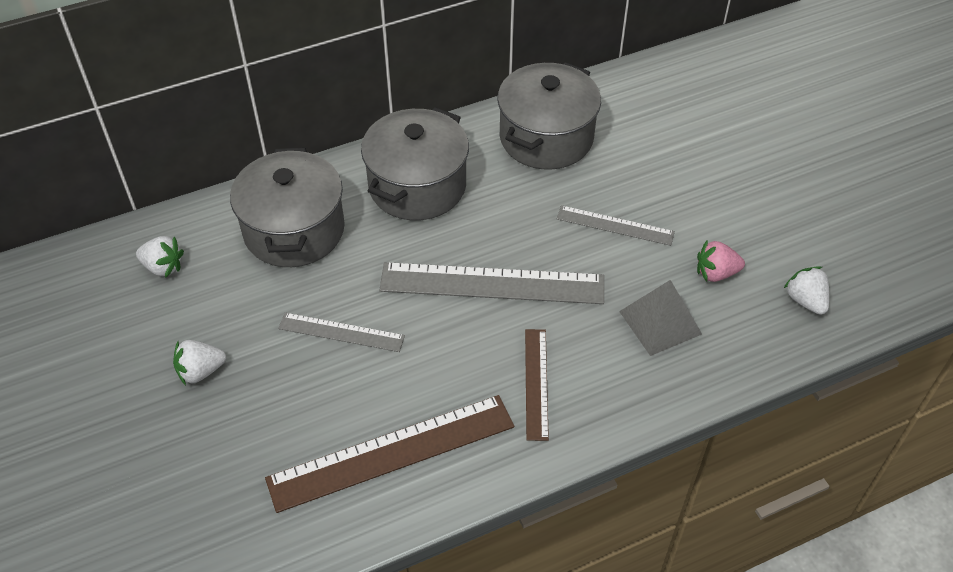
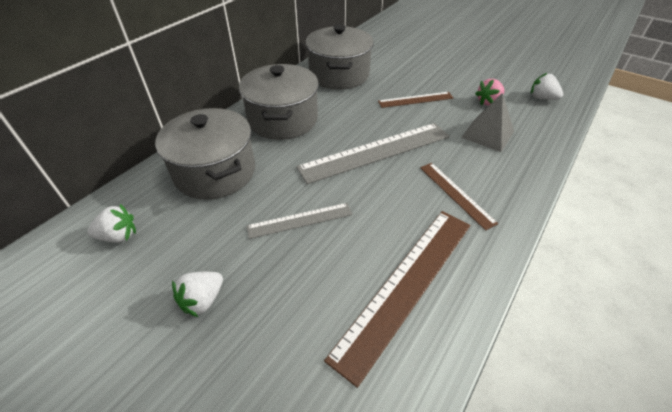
camera: 30 degrees left, 5 degrees down
(615, 225) = (415, 99): grey ruler -> brown ruler

